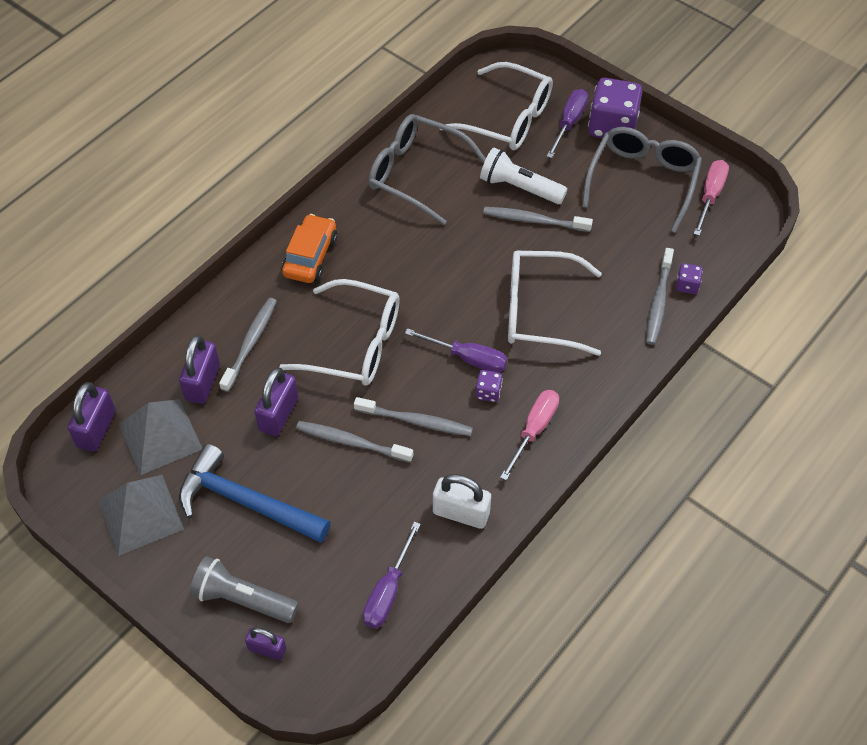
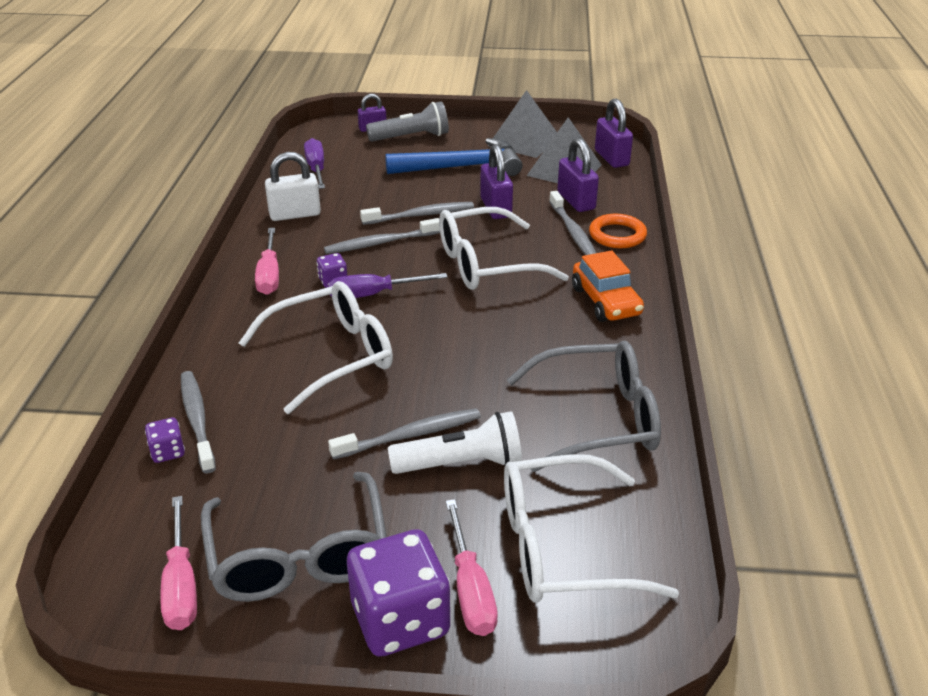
camera: 145 degrees right, 20 degrees down
(221, 319) = (617, 235): none -> orange ring
(569, 123) = (470, 589): purple screwdriver -> pink screwdriver

